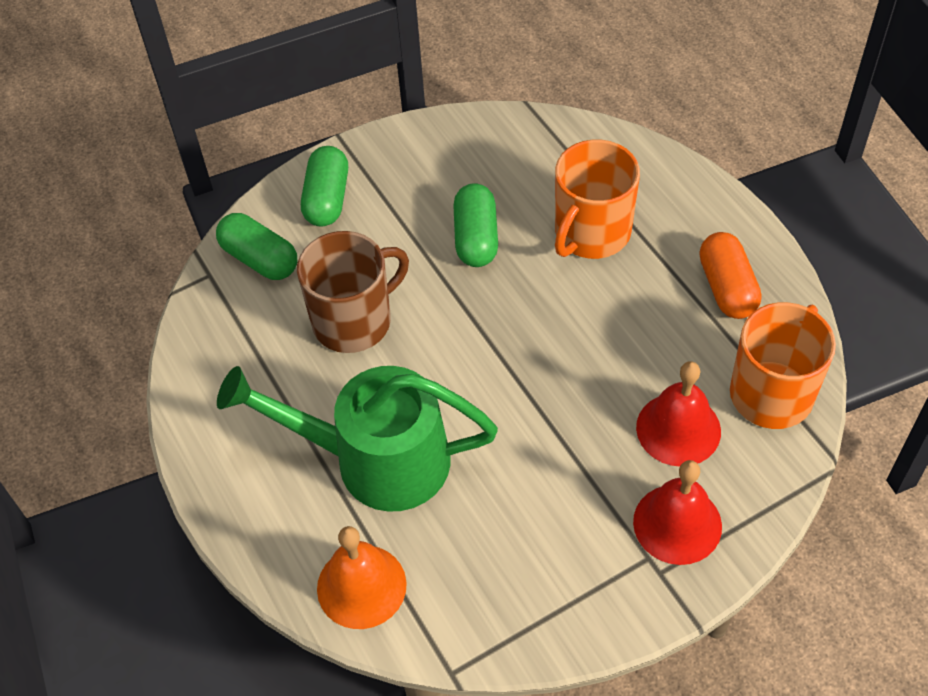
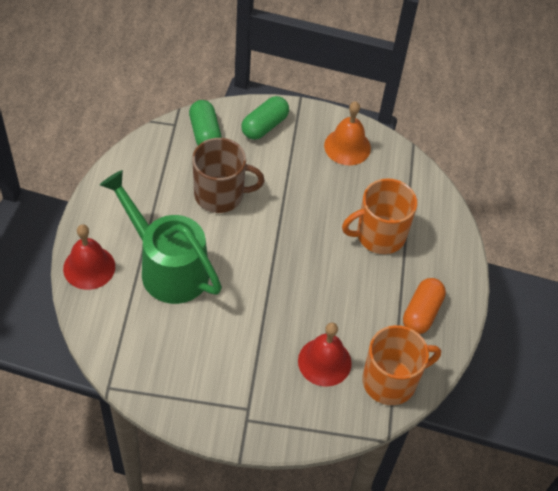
camera: 30 degrees right, 0 degrees up
(361, 586) = (106, 319): orange bell -> orange bell (347, 146)
(476, 238) = (318, 196): green capsule -> none
(677, 524) = (278, 405): red bell -> red bell (89, 267)

